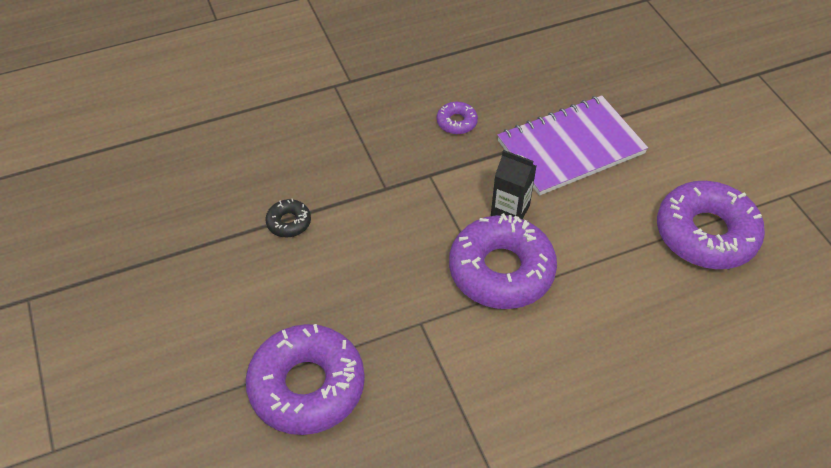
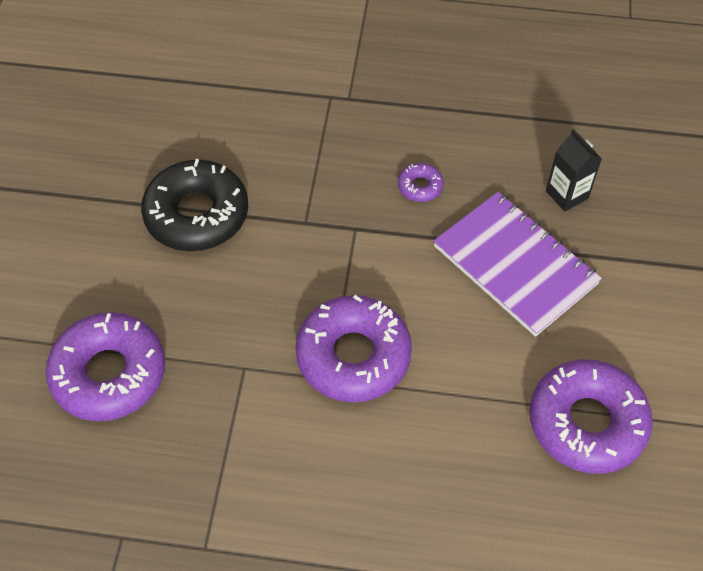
camera: 30 degrees right, 5 degrees up
(289, 222) = (197, 214): black donut -> black donut, size x2.27
(510, 211) = (405, 301): black carton -> black carton (566, 194)
(570, 147) = (515, 265): purple notebook -> purple notebook turned 45 degrees clockwise

